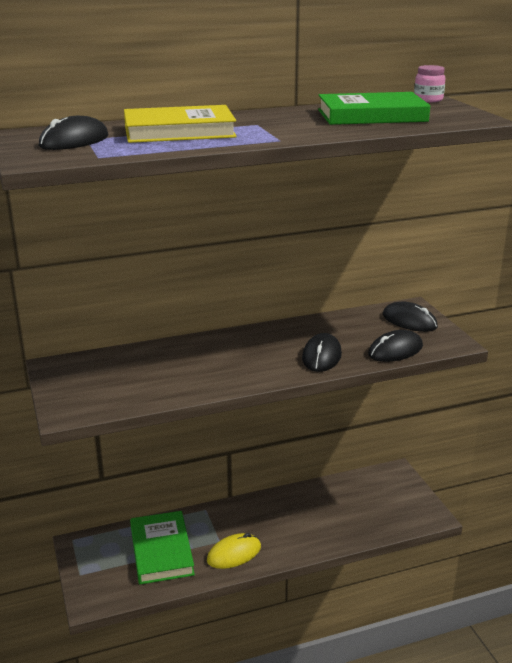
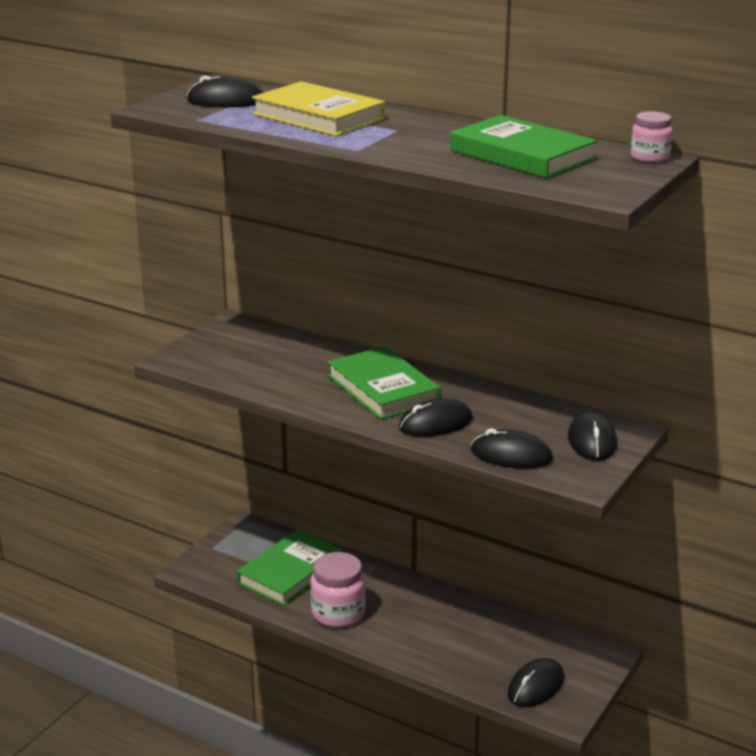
camera: 50 degrees right, 0 degrees up
(234, 553) = (338, 613): yellow mouse -> pink jar
(248, 353) = (383, 389): none -> green book
(396, 513) = (536, 686): none -> black mouse

